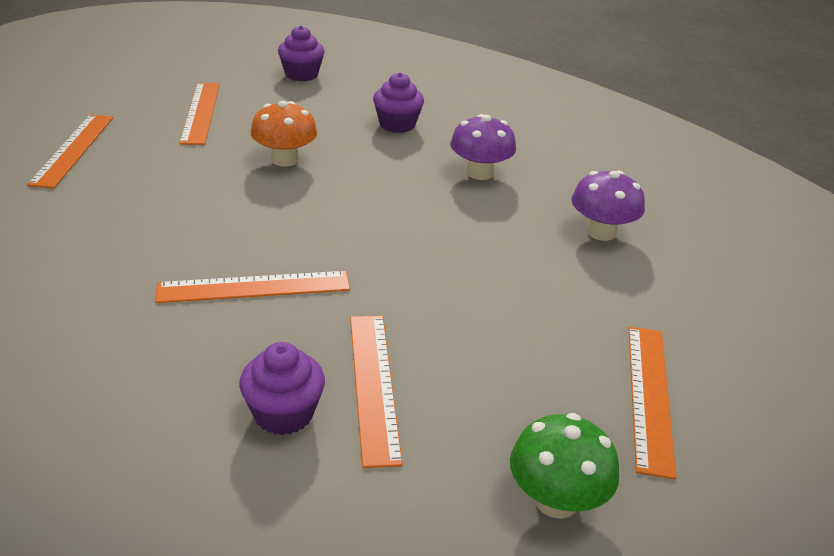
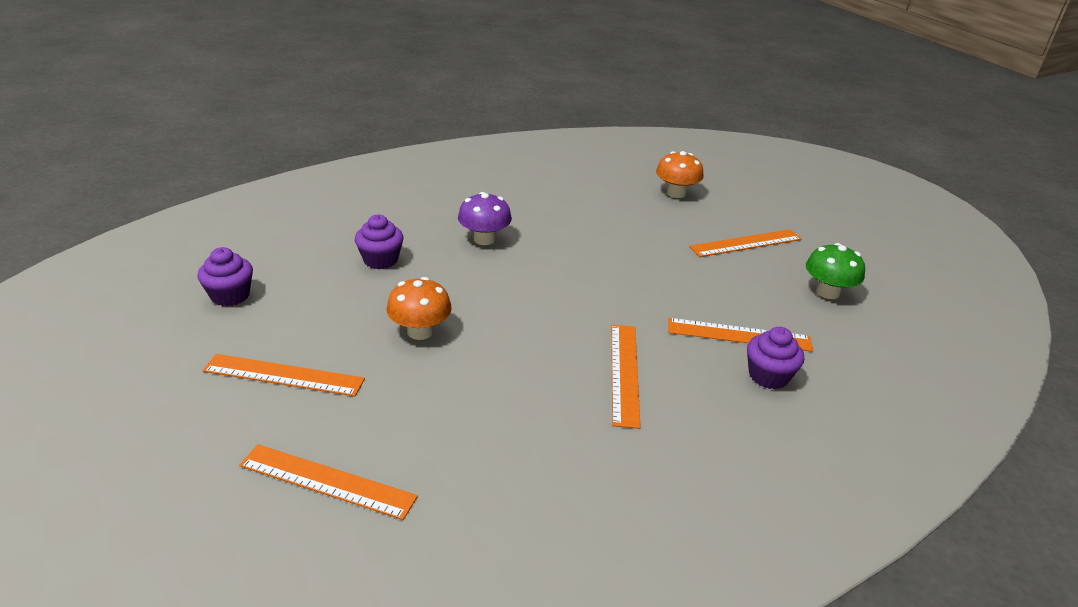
camera: 75 degrees left, 0 degrees up
(601, 232) = (581, 213): purple mushroom -> none
(649, 396) = (746, 243): orange ruler -> orange ruler turned 45 degrees counterclockwise
(749, 315) = (676, 193): none -> orange mushroom

